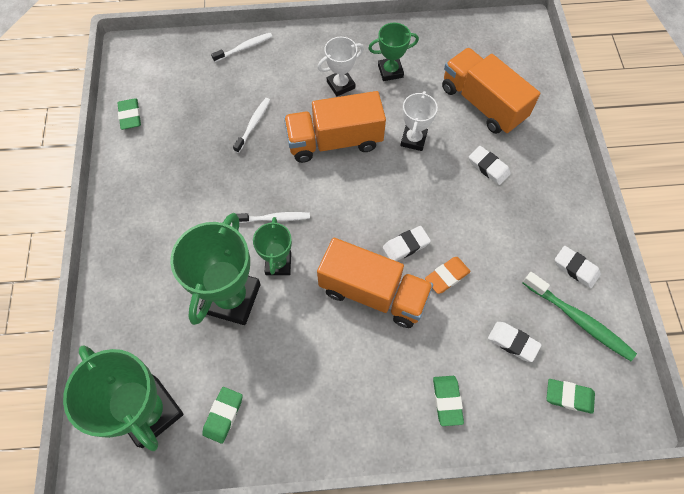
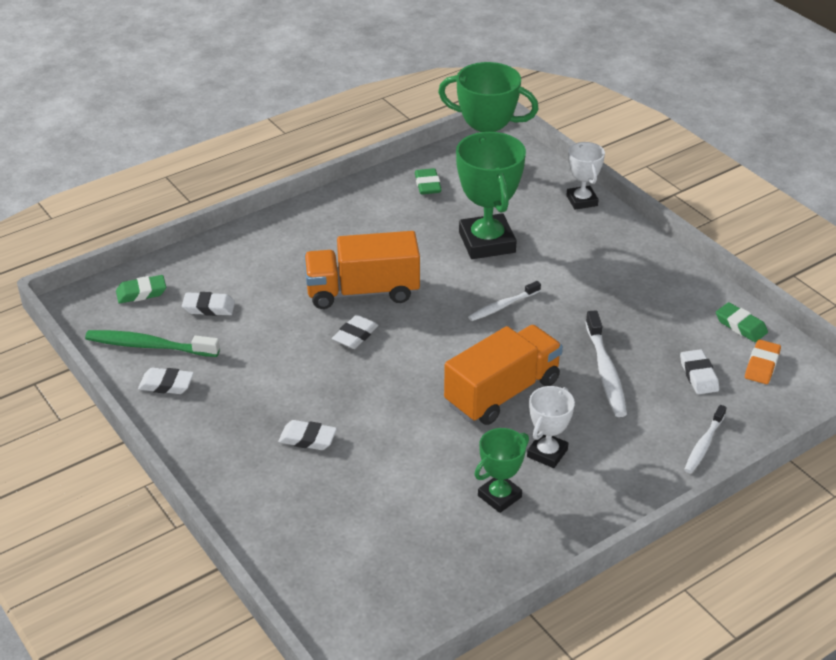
camera: 150 degrees right, 25 degrees down
(198, 93) = (698, 375): none -> white eraser
(253, 125) = (605, 371): white toothbrush -> white toothbrush, size x1.56
(278, 263) = (468, 277): green trophy -> none
(413, 139) = (414, 431): white trophy -> white trophy (582, 201)
(447, 276) = (299, 329): orange eraser -> orange eraser (762, 365)
(447, 401) = (250, 253): green eraser -> none
(482, 103) = (354, 507): orange truck -> none

